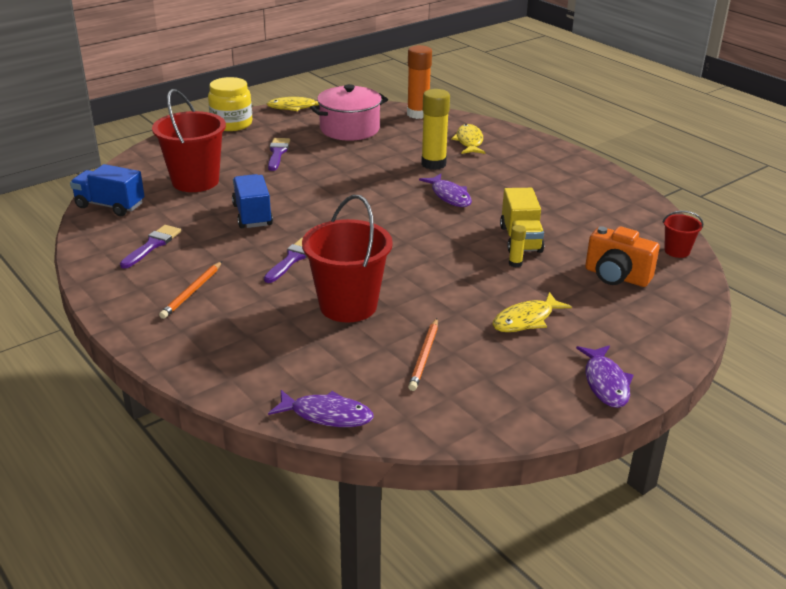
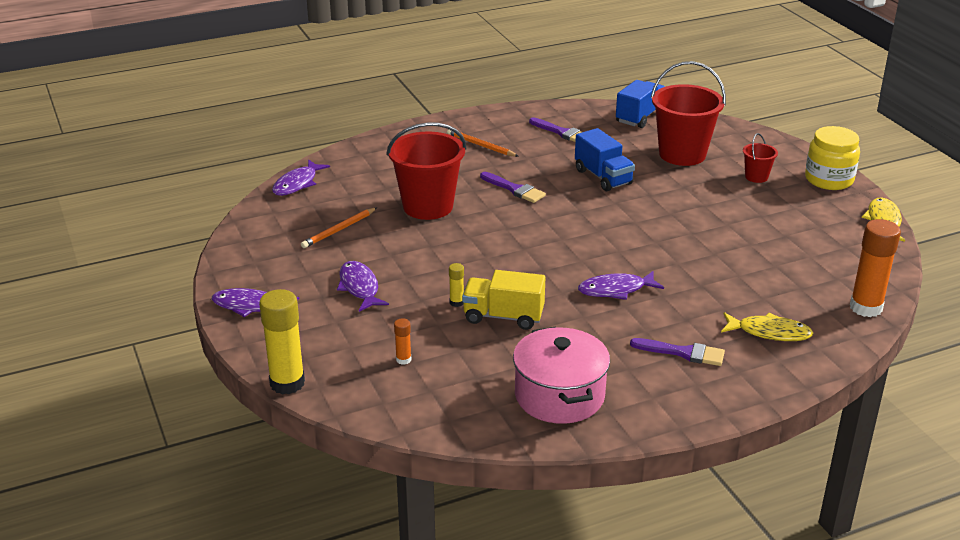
camera: 105 degrees right, 0 degrees up
(252, 215) = (603, 177): blue truck -> blue truck turned 60 degrees clockwise
(277, 153) = (745, 200): purple brush -> purple brush (683, 353)
(349, 129) = (813, 251): pink pot -> pink pot (559, 396)
(424, 356) = (339, 230): orange pencil -> orange pencil turned 75 degrees counterclockwise
(433, 164) = (703, 294): yellow glue stick -> yellow glue stick (287, 383)
(526, 320) = (359, 287): yellow fish -> purple fish
(616, 276) = (403, 359): orange camera -> orange glue stick
(677, 251) = (434, 420): red bucket -> red bucket (756, 177)

